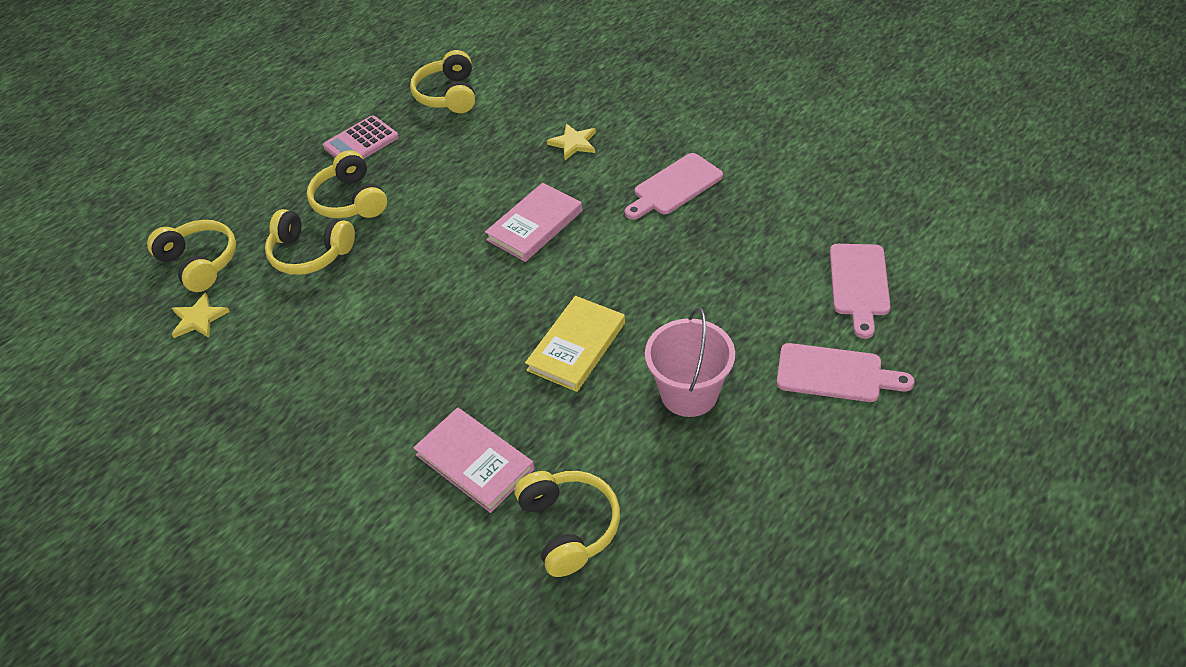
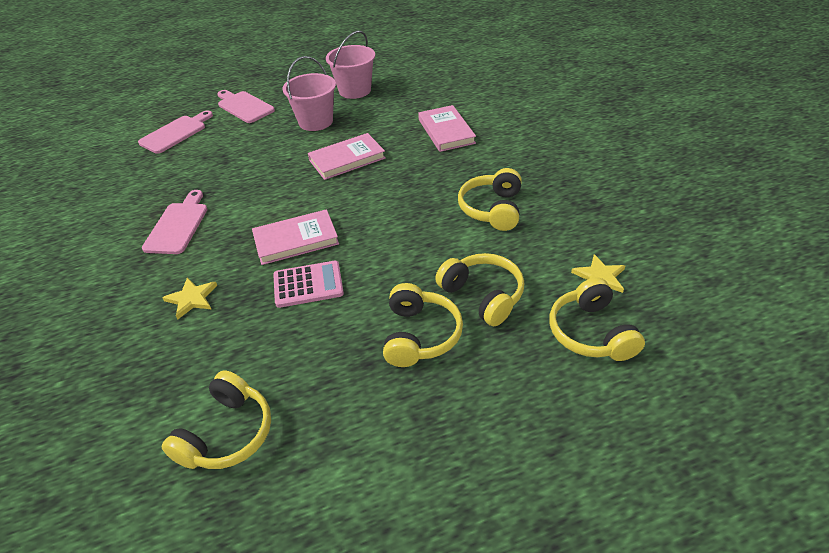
camera: 150 degrees left, 5 degrees down
(361, 142) = (366, 410): pink calculator -> pink calculator (308, 284)
(569, 527) = (420, 98): yellow headphones -> yellow headphones (492, 209)
(576, 346) = (347, 159): yellow book -> pink book
(675, 187) = (178, 225): pink cutting board -> pink cutting board turned 75 degrees counterclockwise
(700, 495) = (355, 90): none -> pink bucket

